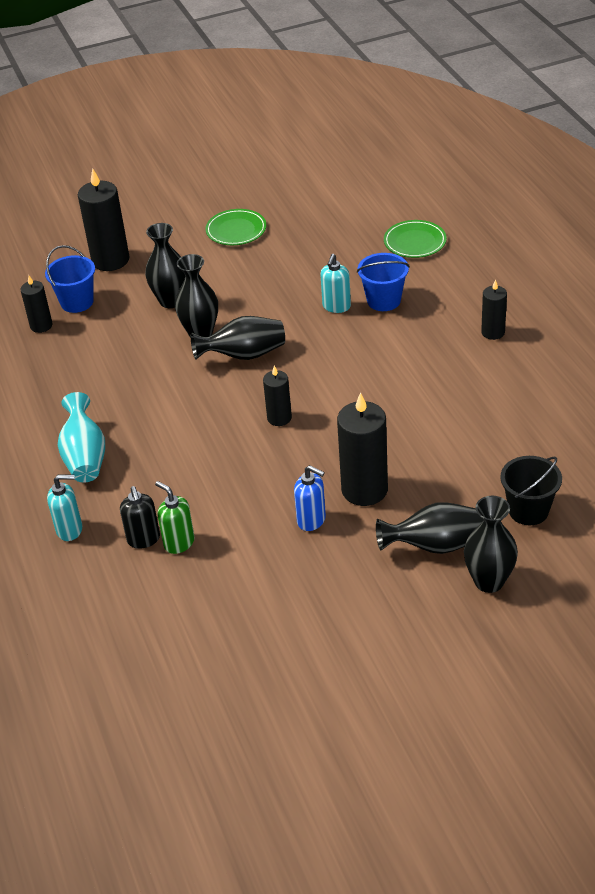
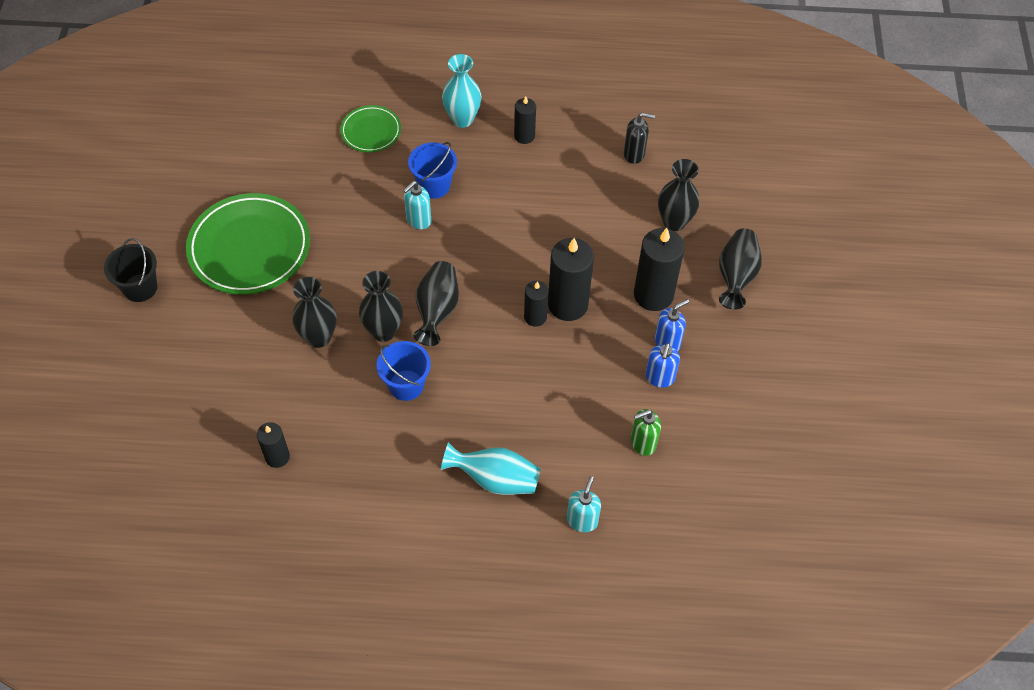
camera: 70 degrees left, 15 degrees up
(77, 302) = (262, 414): blue bucket -> blue bucket (406, 385)
(110, 260) = (215, 364): black candle -> black candle (568, 304)
(143, 539) = (624, 467): black soap dispenser -> black soap dispenser (634, 154)
(236, 230) = (249, 248): green plate -> green plate, size x1.90
(264, 529) = (659, 378): none -> blue soap dispenser
(336, 306) = (418, 220): turquoise soap dispenser -> turquoise soap dispenser turned 90 degrees clockwise
(478, 287) = (462, 119): none -> turquoise vase
(489, 581) = (787, 261): black vase -> black vase (674, 222)
(528, 510) = (731, 207): black bucket -> black bucket (140, 288)

